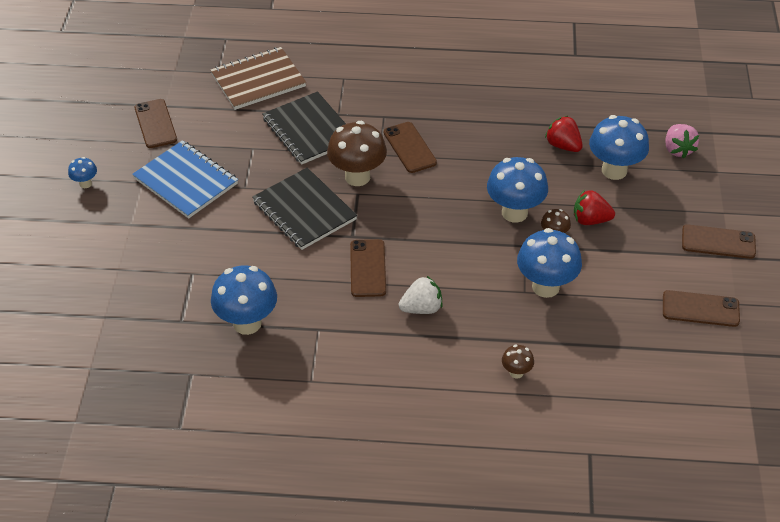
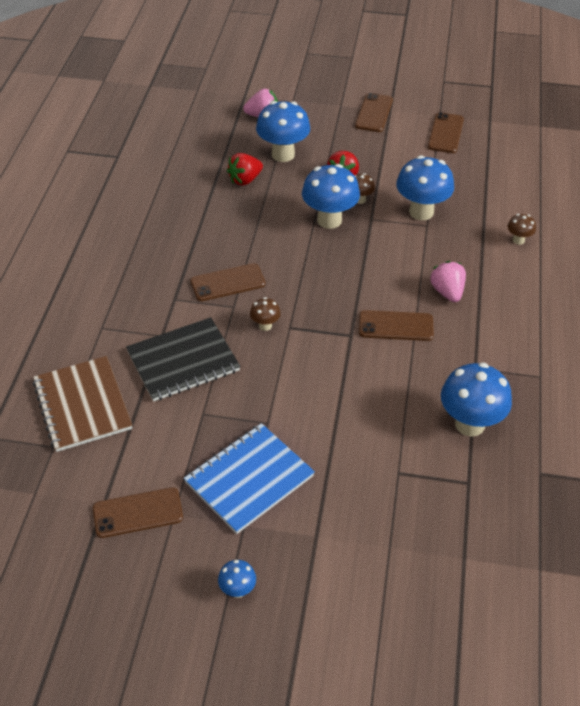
camera: 85 degrees left, 0 degrees up
(304, 210) = (310, 371): black notebook -> none
(357, 177) = (265, 326): brown mushroom -> brown mushroom, size x0.48
(421, 308) = (447, 292): white strawberry -> pink strawberry

